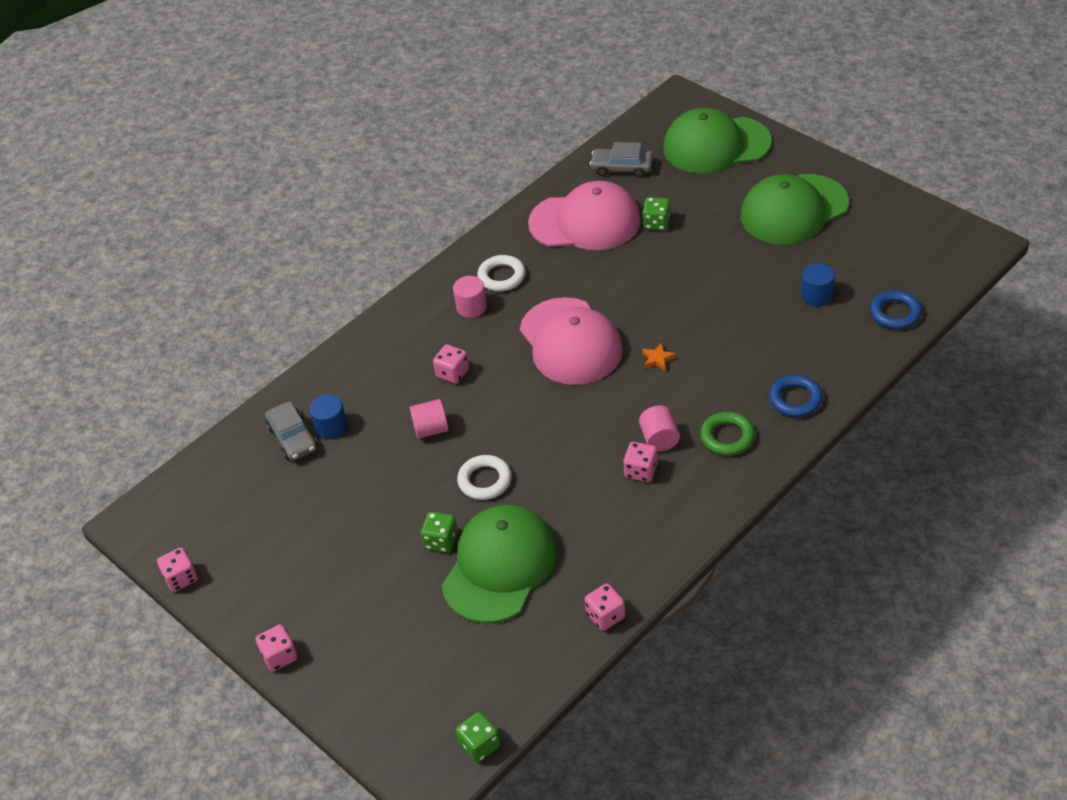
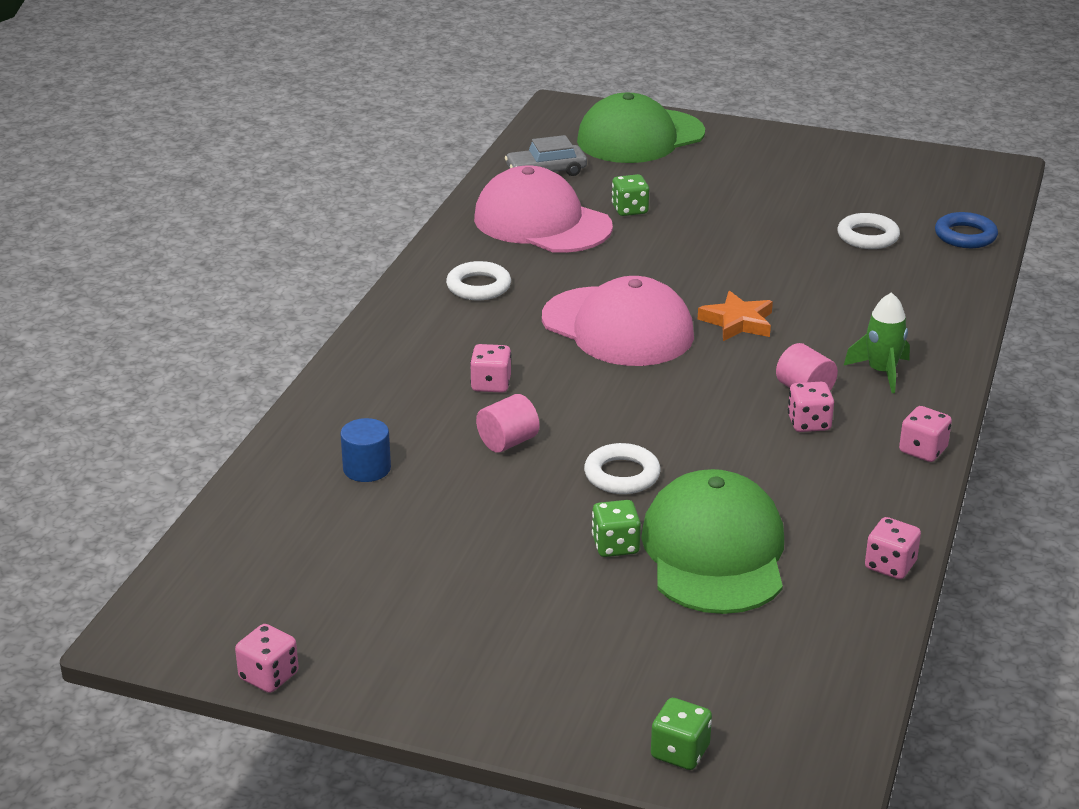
camera: 30 degrees left, 15 degrees down
(280, 656) = (489, 722): pink dice -> pink dice (923, 450)
(292, 438) = (320, 491): grey car -> none
(471, 307) = (463, 320): pink cylinder -> none
(480, 745) = (848, 737): green dice -> green dice (680, 752)
(585, 222) = (542, 222): pink cap -> pink cap turned 120 degrees counterclockwise
(657, 359) = (737, 322): orange star -> orange star, size x1.70
(727, 437) = (881, 372): green ring -> green rocket
(794, 210) = (776, 174): green cap -> none
(795, 399) = (927, 325): blue ring -> none
(816, 295) = (867, 237): blue cylinder -> white ring

